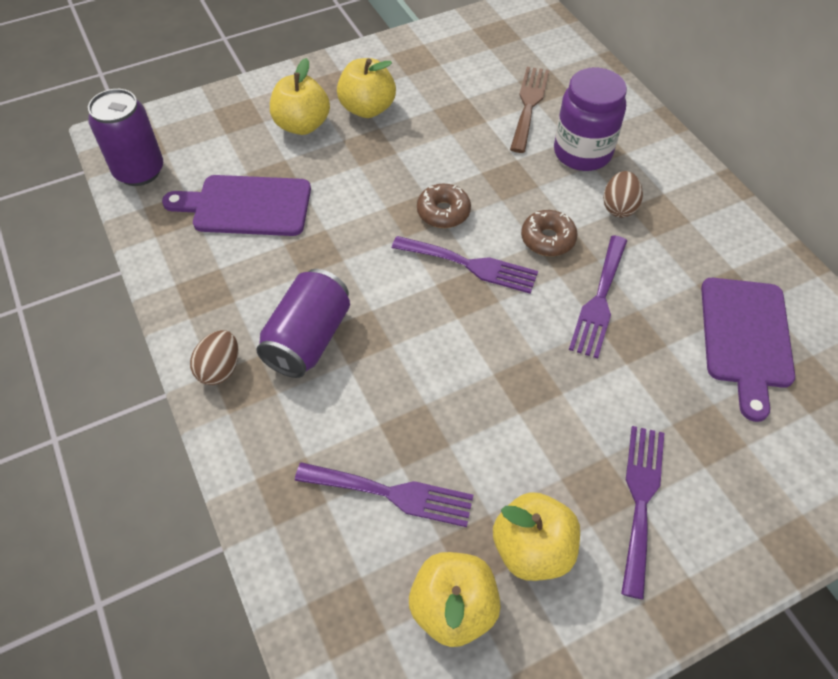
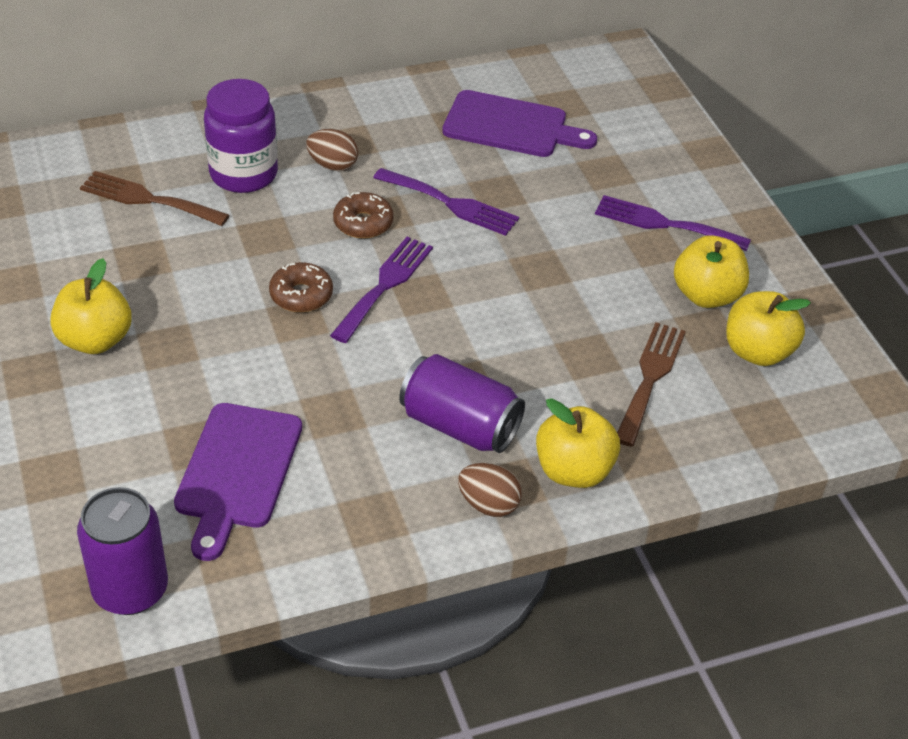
camera: 85 degrees left, 10 degrees down
(302, 125) = (102, 407): yellow apple -> yellow apple (573, 471)
(392, 493) = (650, 378): purple fork -> brown fork

